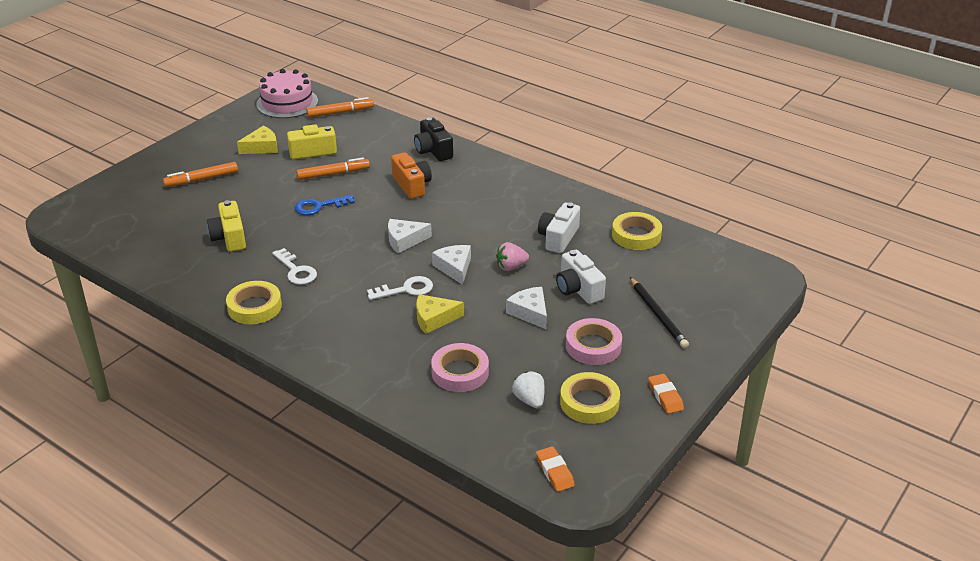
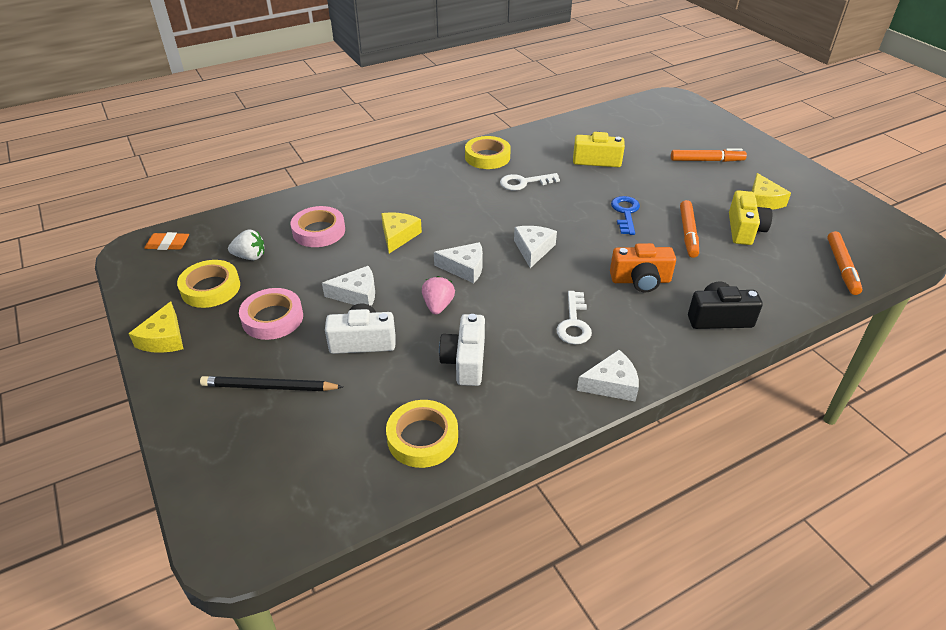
camera: 115 degrees right, 5 degrees up
(202, 179) = (706, 160): orange marker -> orange marker turned 90 degrees clockwise
(287, 103) = (873, 234): pink cake -> none
(406, 289) = (452, 231): white key -> white key (574, 323)
(530, 179) = (611, 384): none -> white cheese
(558, 238) = (465, 361): white camera -> white camera turned 135 degrees counterclockwise
(665, 396) = (164, 338): orange eraser -> yellow cheese

